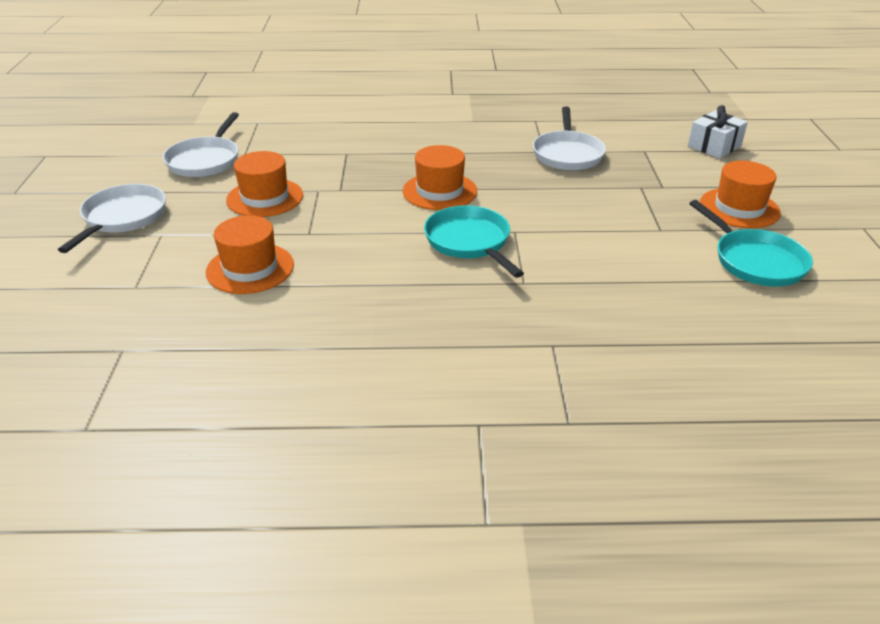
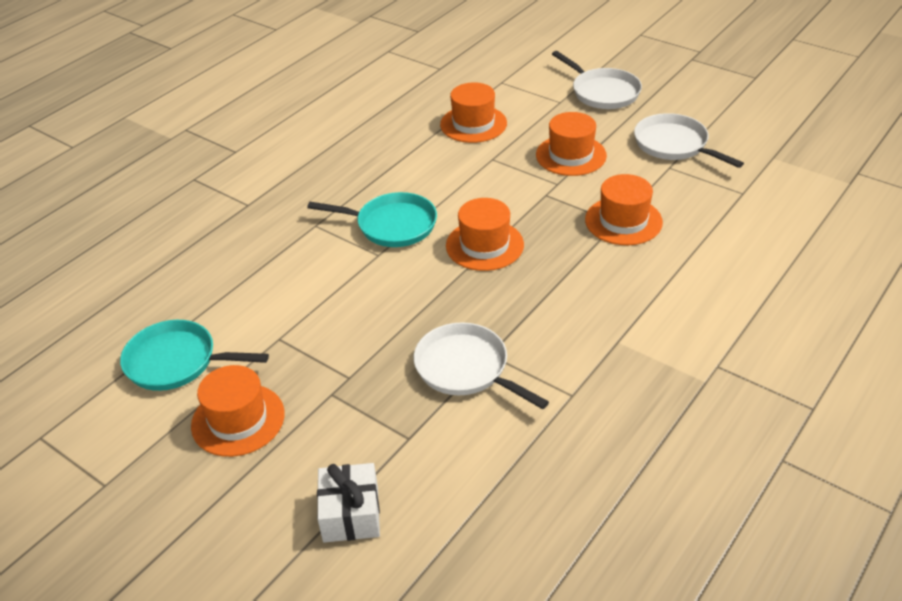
camera: 130 degrees right, 5 degrees up
(342, 151) = (623, 221): none -> orange hat

